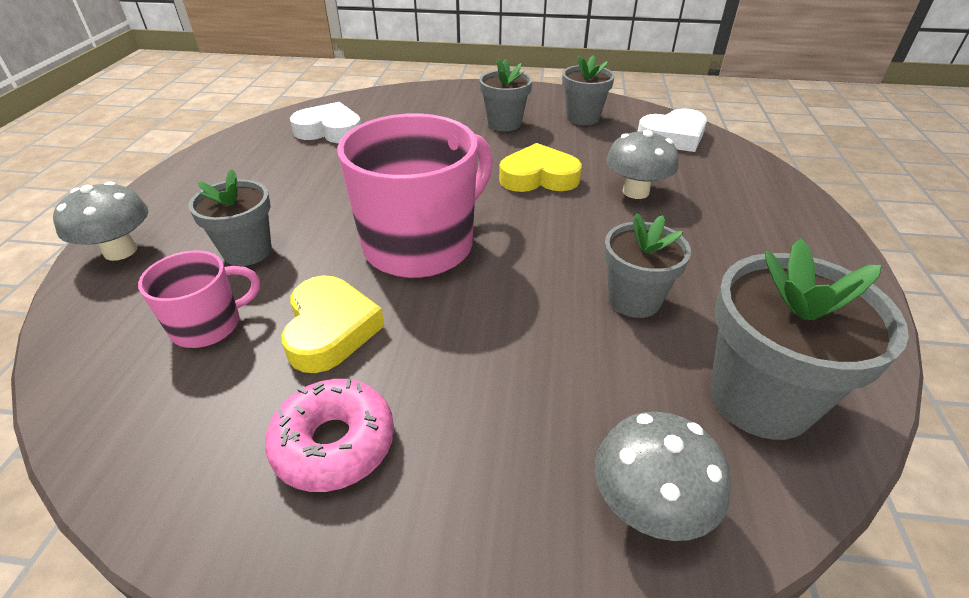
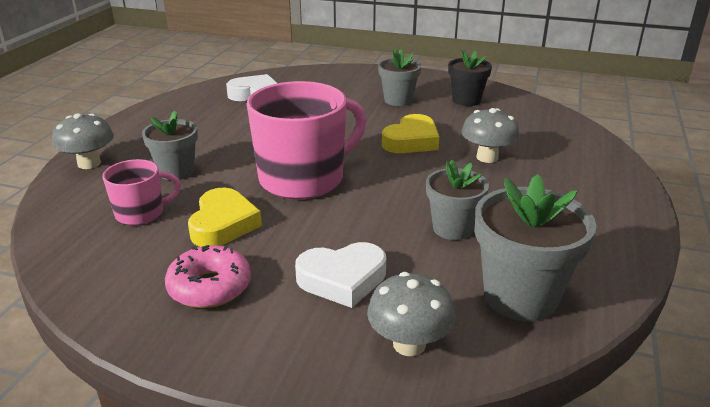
camera: 10 degrees right, 10 degrees down
(538, 177) = (411, 141): yellow heart -> yellow heart turned 120 degrees clockwise
(583, 118) = (466, 100): grey flower pot -> black flower pot
(673, 137) = (538, 120): white heart -> white heart (342, 279)

